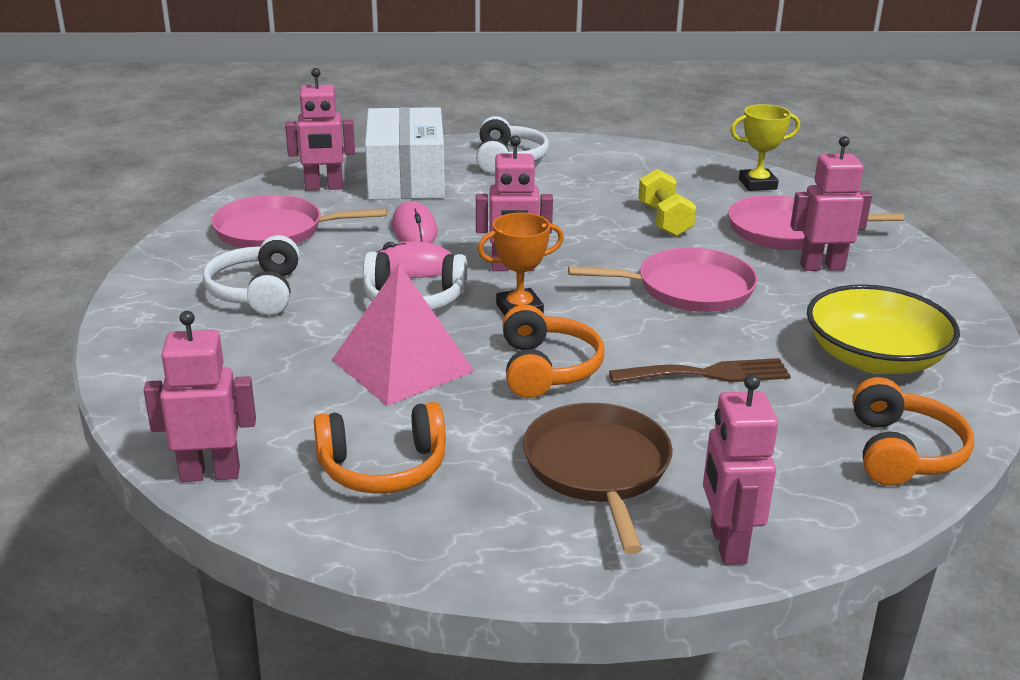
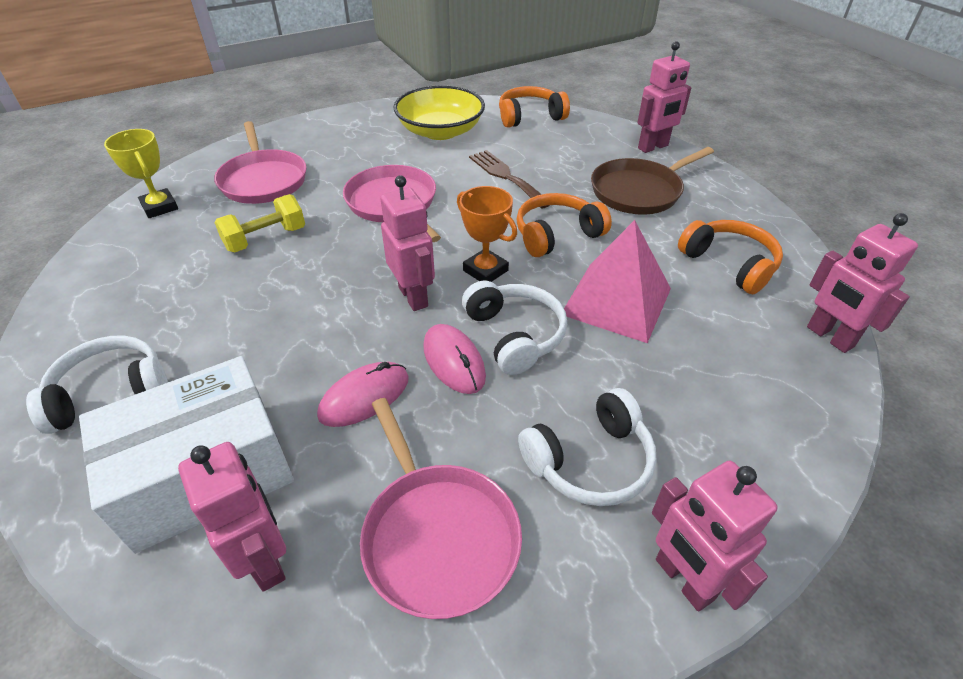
camera: 115 degrees left, 15 degrees up
(822, 267) = (322, 159): pink robot -> pink robot (683, 579)

